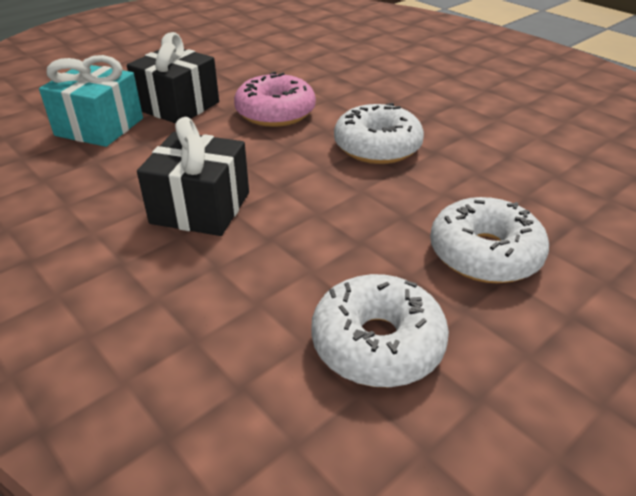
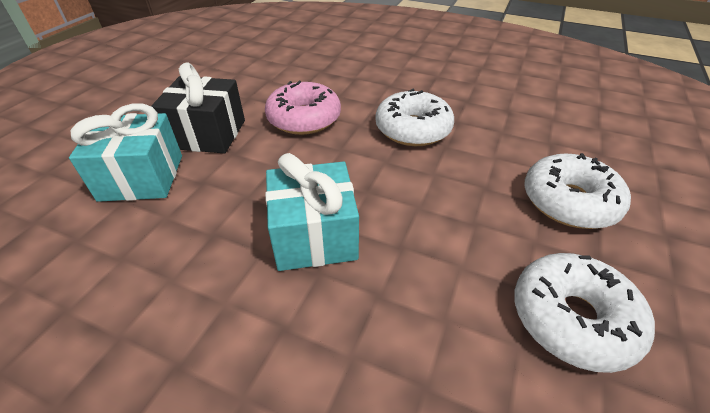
camera: 25 degrees left, 5 degrees up
(200, 208) = (314, 236): black gift -> turquoise gift

